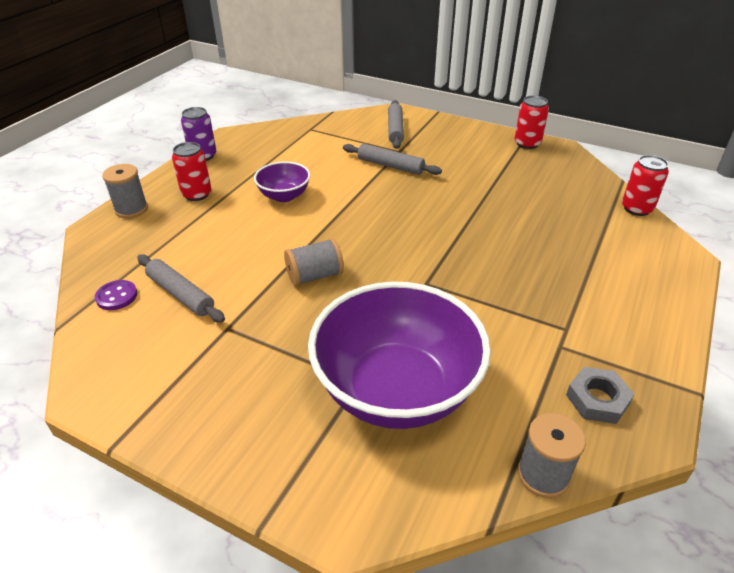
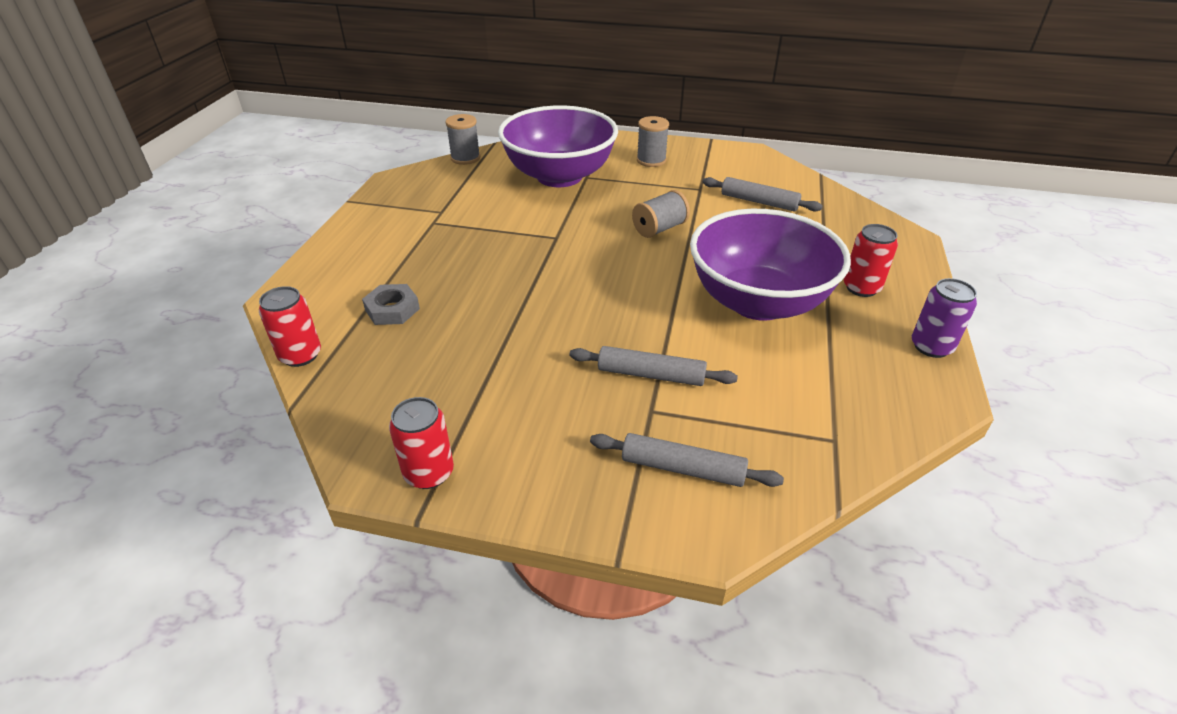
camera: 165 degrees right, 0 degrees up
(116, 296) = (807, 194): purple button -> none
(131, 209) = (905, 260): grey spool -> grey spool (651, 160)
(284, 196) = (758, 302): purple bowl -> purple bowl, size x2.11
(395, 129) = (682, 468): grey rolling pin -> grey rolling pin turned 60 degrees counterclockwise
(597, 399) = (422, 189): grey nut -> grey nut (392, 309)

